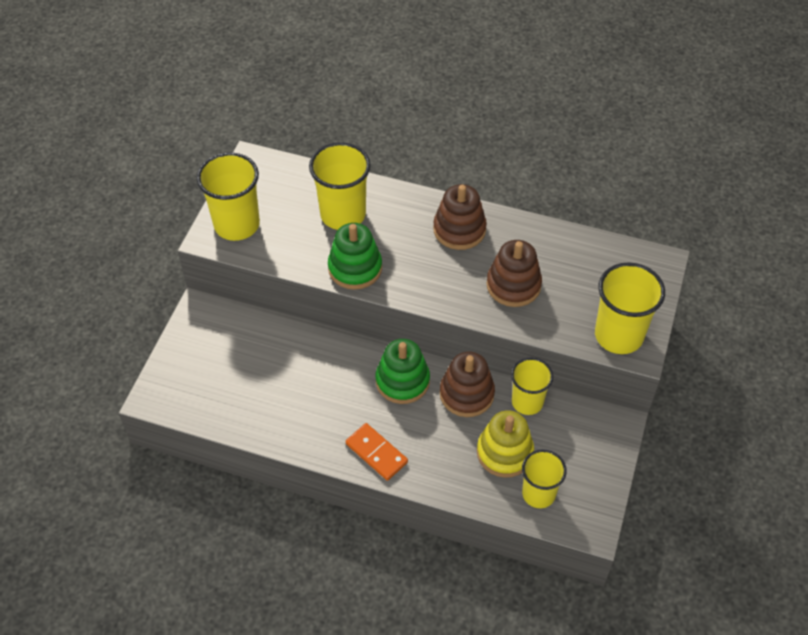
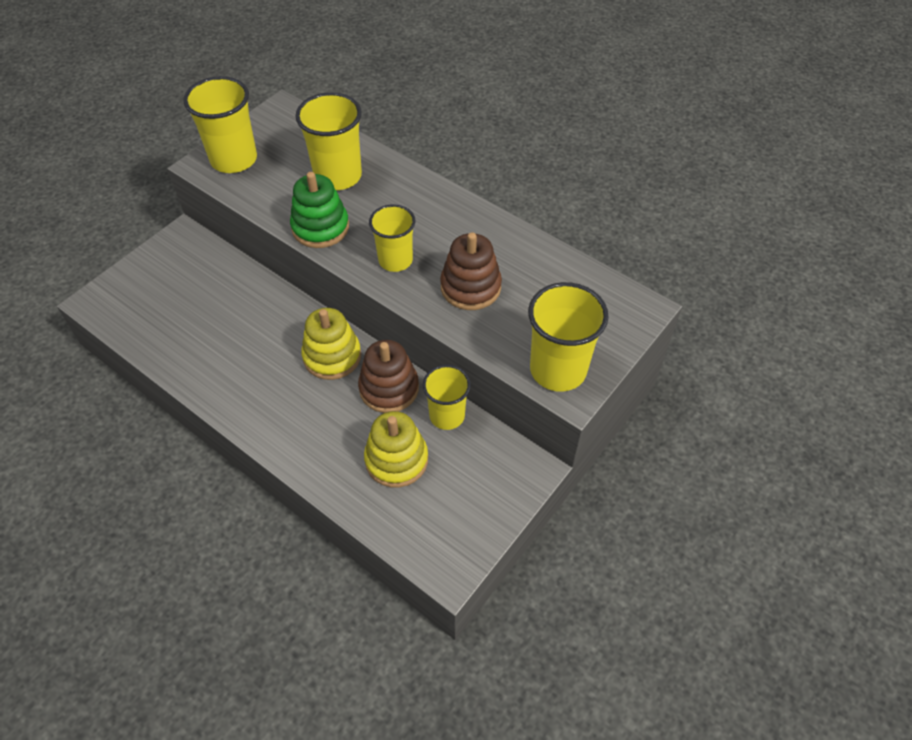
camera: 20 degrees right, 0 degrees up
(376, 453) = (268, 418): orange domino -> none
(402, 381) = (332, 356): green stacking toy -> yellow stacking toy
(459, 229) = (444, 219): brown stacking toy -> none
(538, 494) = (410, 514): yellow cup -> yellow cup (395, 260)

